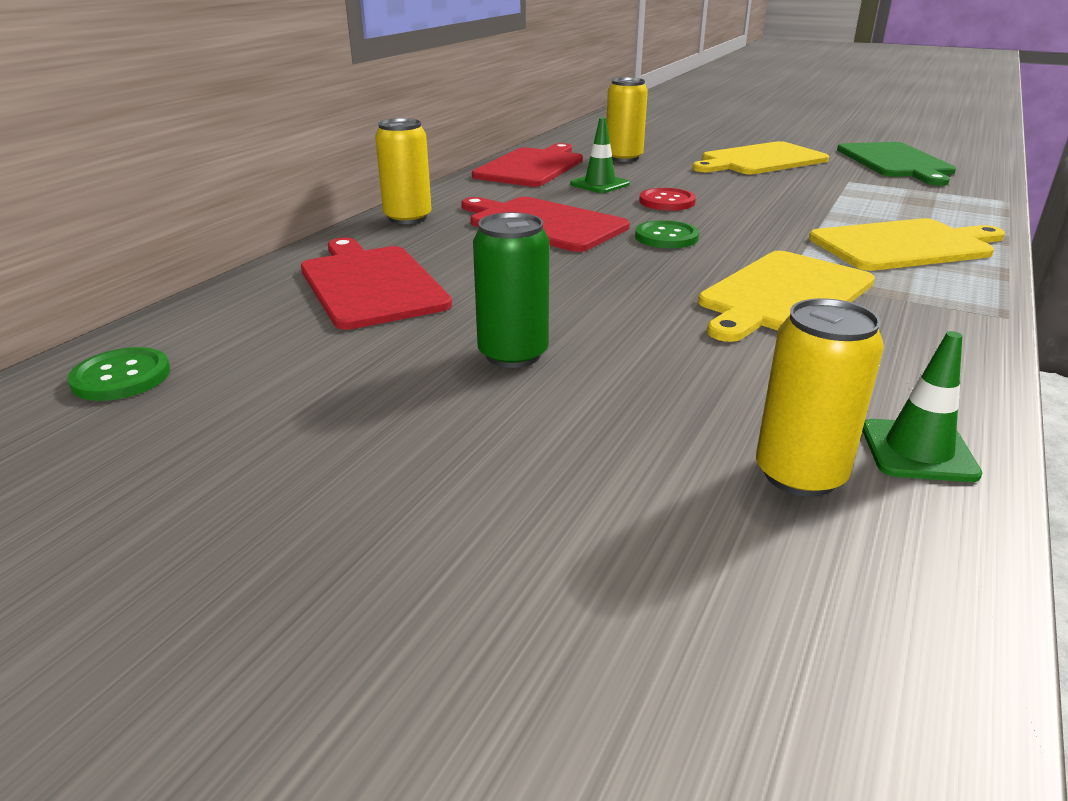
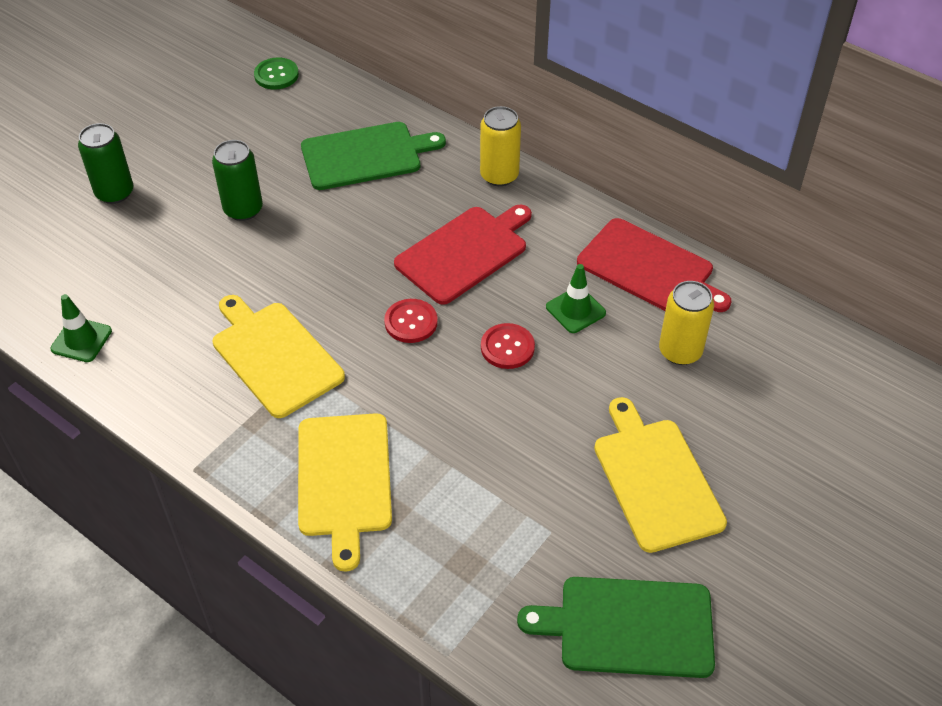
camera: 100 degrees right, 20 degrees up
(371, 284) = (366, 156): red cutting board -> green cutting board
(504, 505) = (114, 193): none -> green can
(666, 237) = (411, 322): green button -> red button
(800, 474) = (87, 289): yellow can -> none

